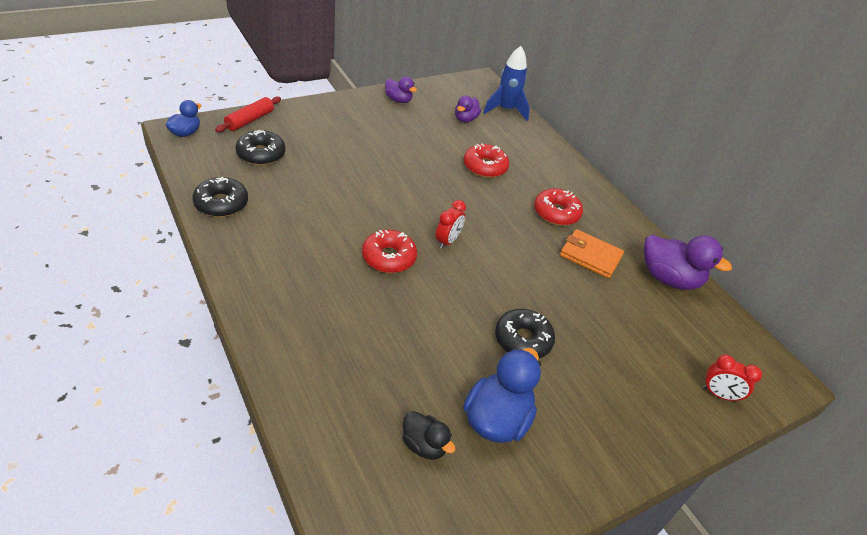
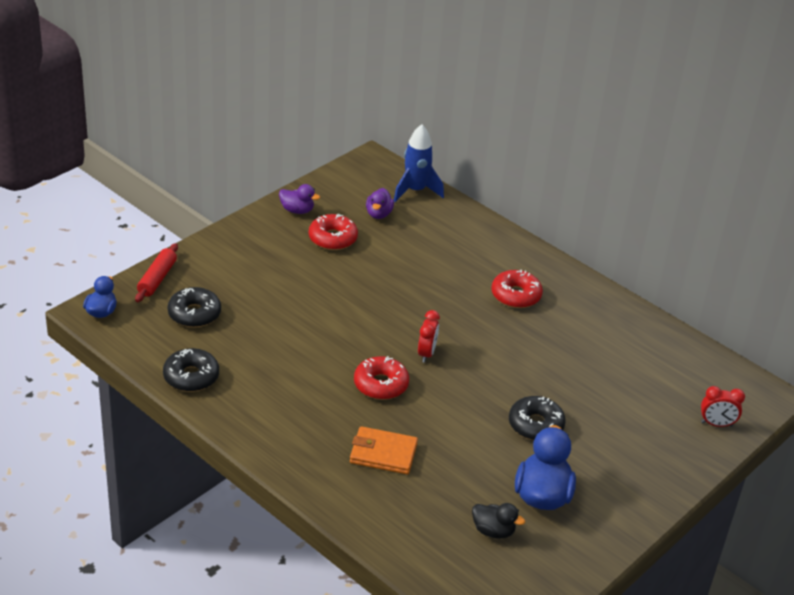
camera: 15 degrees left, 5 degrees down
(485, 167) = (425, 265): red donut -> red donut (332, 238)
(590, 256) = (565, 330): orange wallet -> orange wallet (383, 453)
(669, 278) = (643, 332): purple duck -> none

